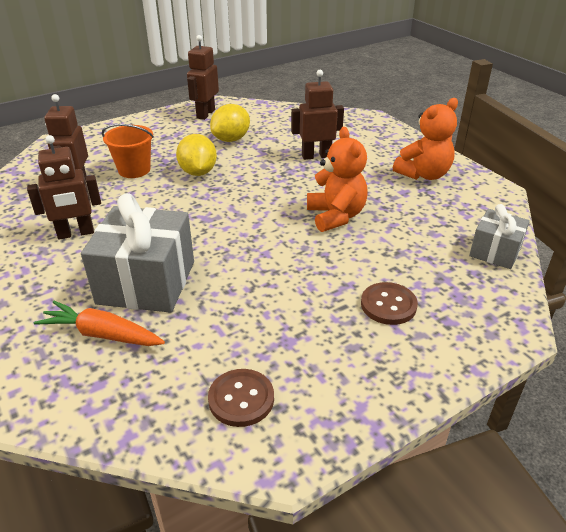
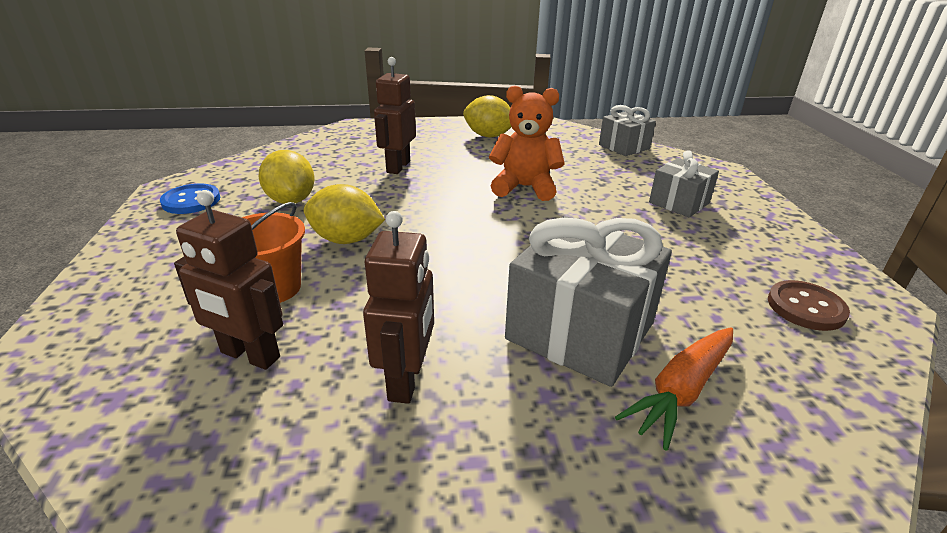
camera: 65 degrees left, 5 degrees down
(205, 114) = (191, 201): brown robot -> blue button
(388, 305) = (679, 203): brown button -> grey gift
(423, 174) = (488, 136): orange teddy bear -> yellow lemon

